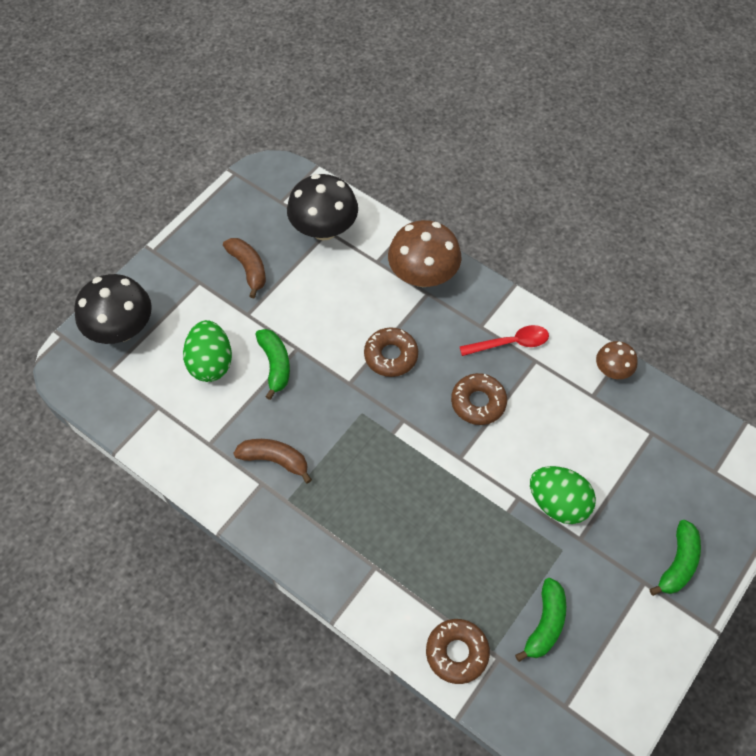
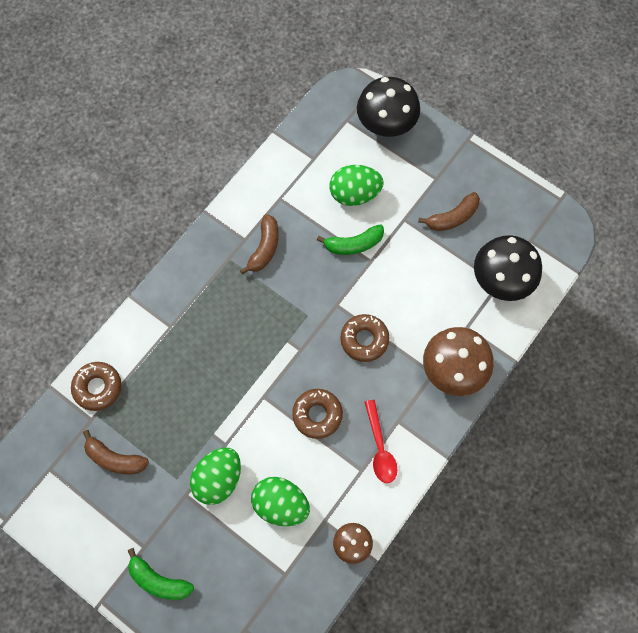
camera: 90 degrees right, 10 degrees up
(545, 623) = (115, 459): green banana -> brown banana
(579, 438) = (281, 504): none -> green egg

